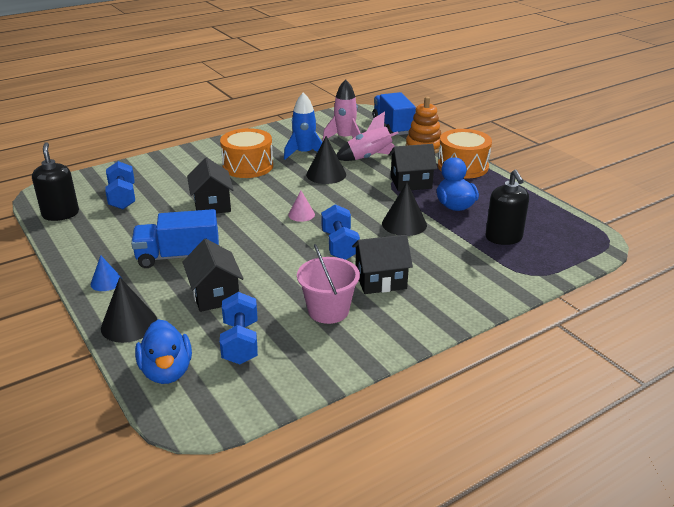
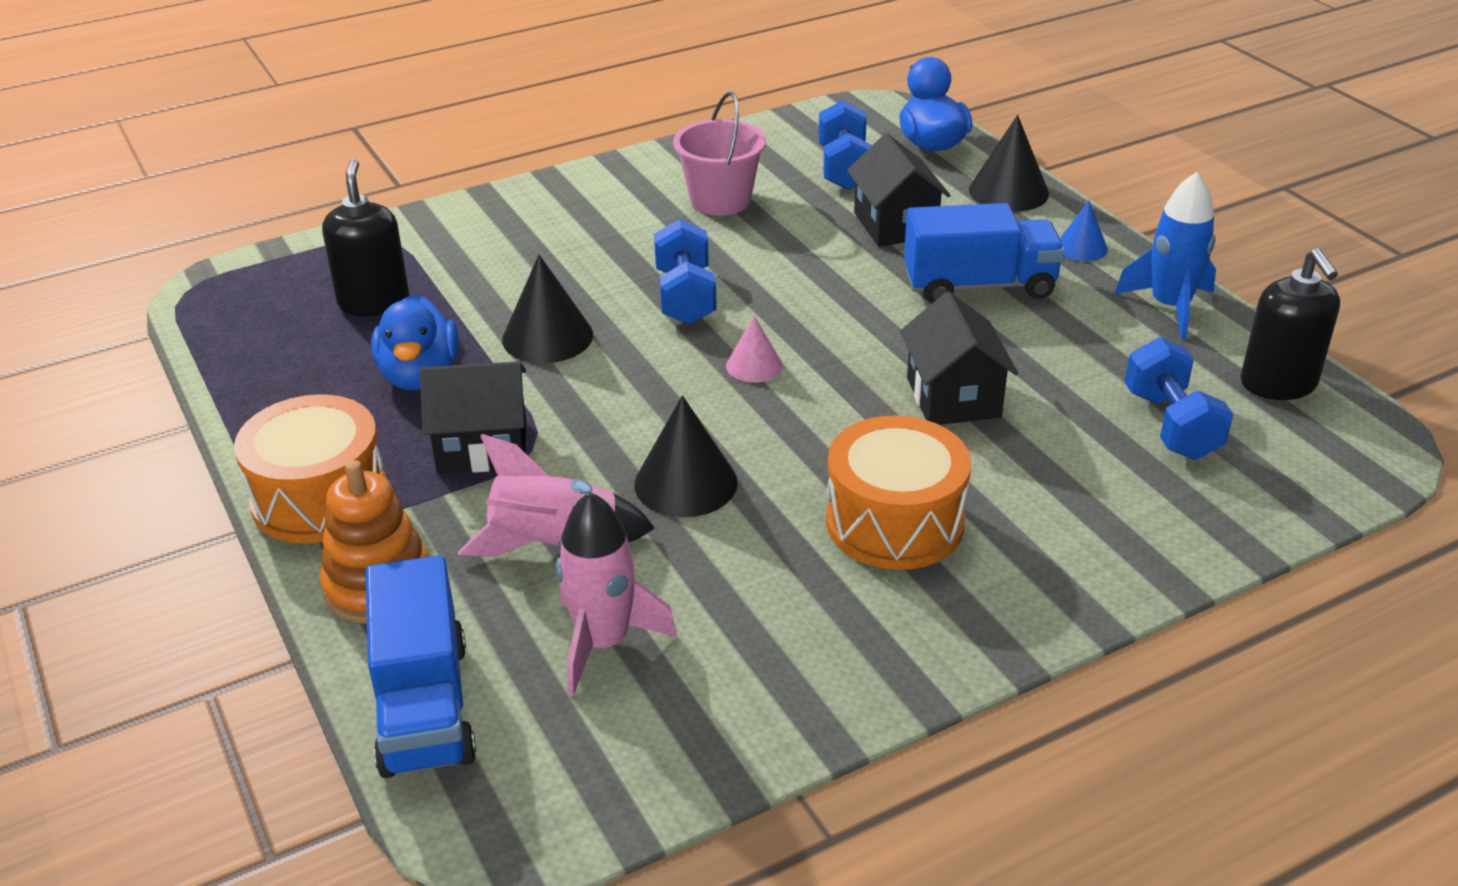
camera: 175 degrees left, 5 degrees up
(304, 153) = (737, 572): blue rocket -> blue rocket (1170, 307)
(380, 280) = (630, 238): black house -> none

